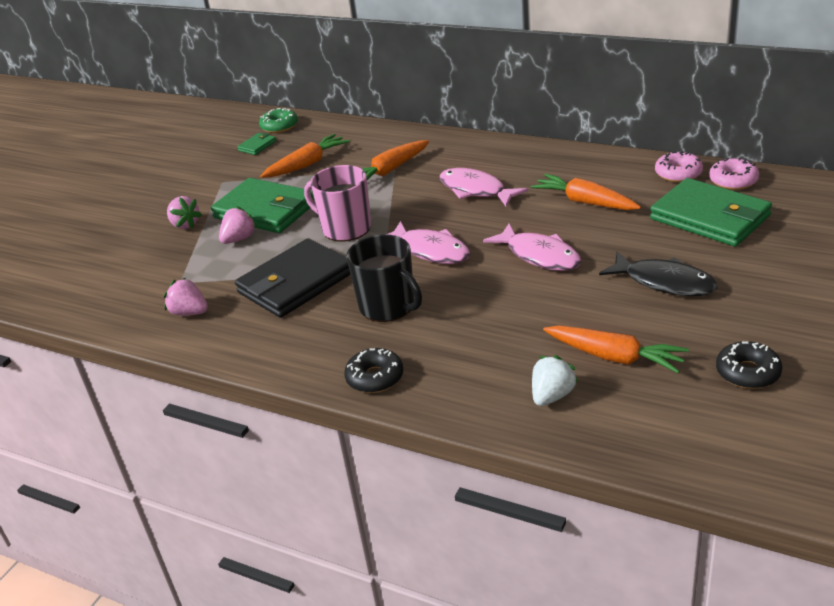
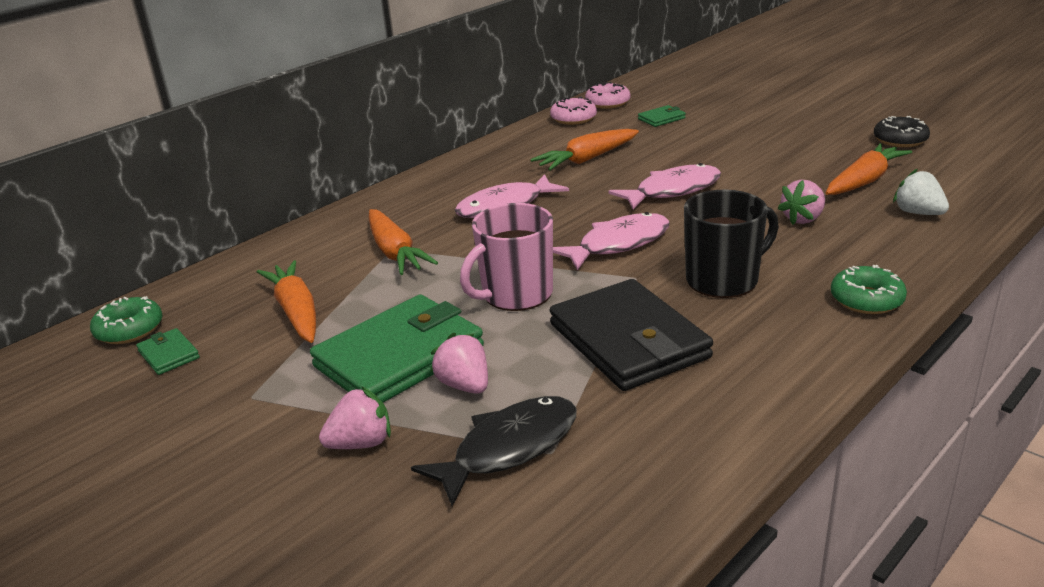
camera: 75 degrees left, 5 degrees down
(189, 312) = (652, 443): pink strawberry -> pink strawberry (803, 219)
(375, 377) = (866, 300): black donut -> green donut
(664, 282) = (755, 148): black fish -> black fish (509, 448)
(710, 217) = (661, 118): green wallet -> green wallet, size x0.43

